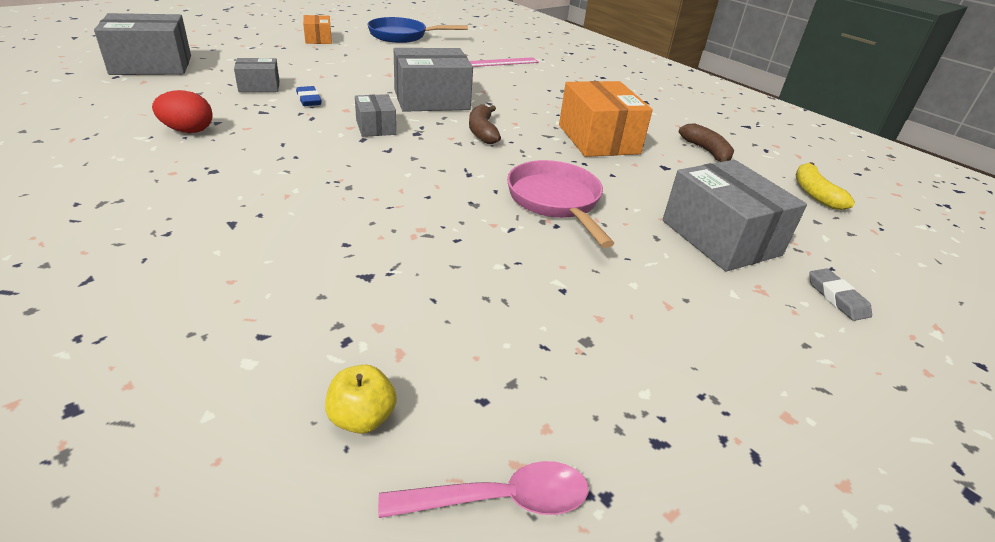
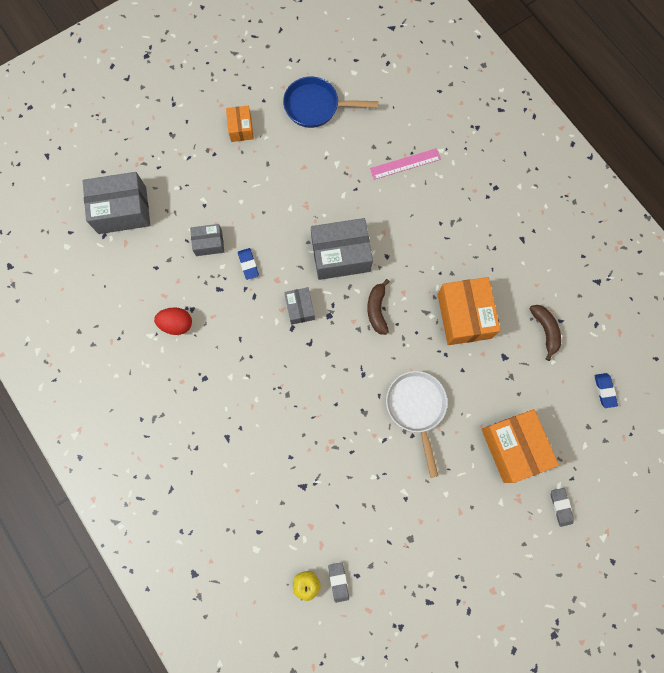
camera: 10 degrees right, 40 degrees up
(440, 412) = (338, 581): none -> grey eraser
(499, 499) = (359, 626): pink spoon -> none
(556, 202) = (416, 408): pink pan -> white pan
(720, 237) = (513, 447): grey box -> orange box
(815, 193) = (604, 390): yellow banana -> blue eraser

